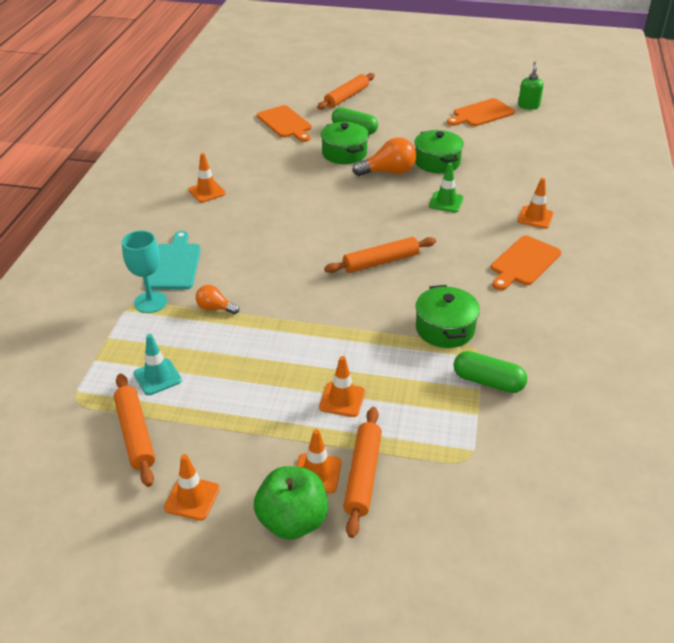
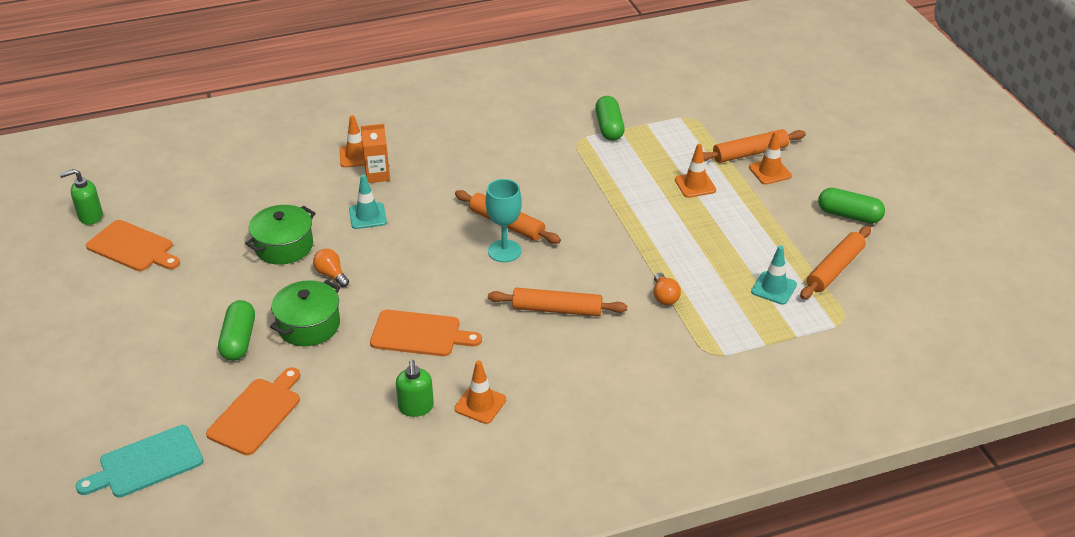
camera: 120 degrees left, 0 degrees up
(150, 302) = (697, 343): turquoise goblet -> turquoise goblet (504, 251)
(174, 264) = (630, 358): turquoise cutting board -> turquoise cutting board (146, 463)
(192, 498) = (849, 215): orange traffic cone -> green capsule
(231, 170) = (416, 407): none -> green soap dispenser
(292, 521) = (815, 167): green apple -> none
(346, 97) = (138, 385): orange rolling pin -> orange rolling pin (557, 309)
(388, 172) = (331, 275): orange light bulb -> orange light bulb, size x0.57
(445, 329) = (568, 162): green pot -> none
(446, 202) = (367, 216): green traffic cone -> turquoise traffic cone
(499, 220) = (377, 175): none -> orange carton
(523, 262) = (439, 146): orange cutting board -> orange cutting board (420, 334)

